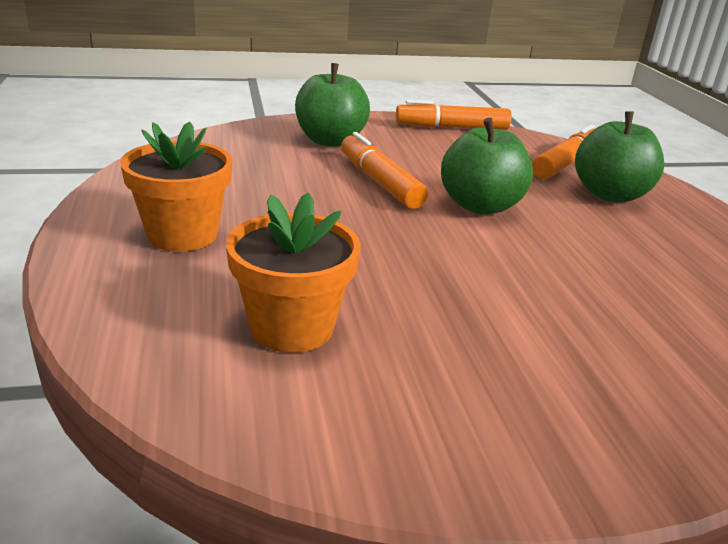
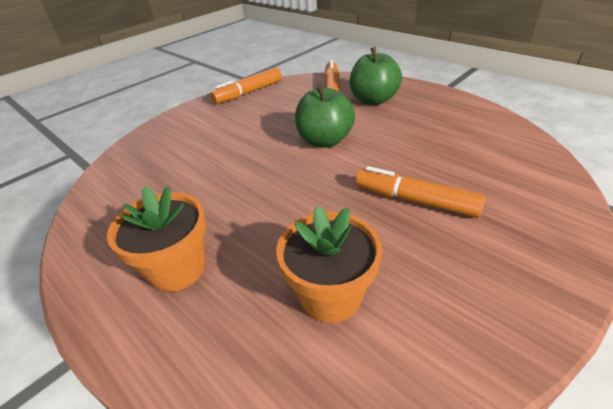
camera: 30 degrees left, 10 degrees up
(330, 141) = (188, 136): green apple -> none
(379, 182) = (254, 153): orange marker -> orange marker (415, 201)

